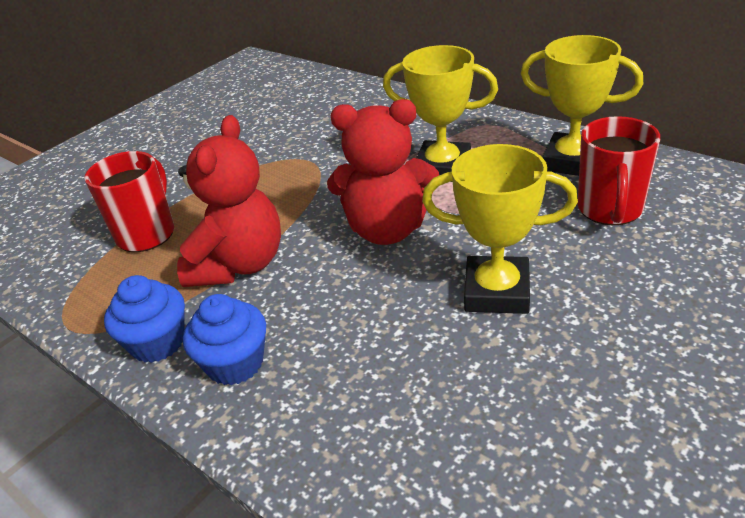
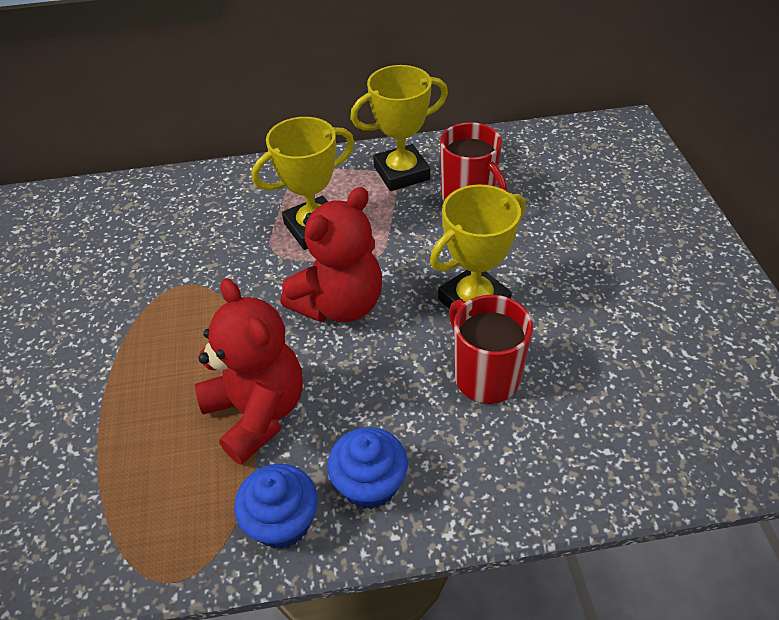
camera: 50 degrees left, 10 degrees up
(147, 233) = (118, 449): red mug -> red mug (485, 376)

